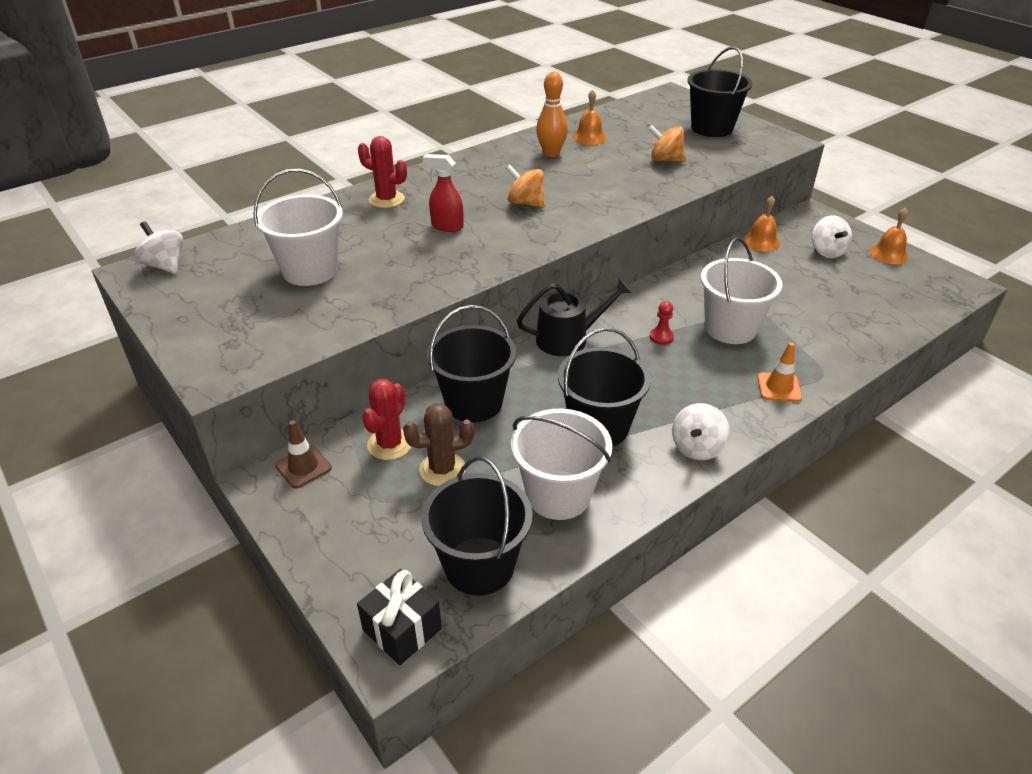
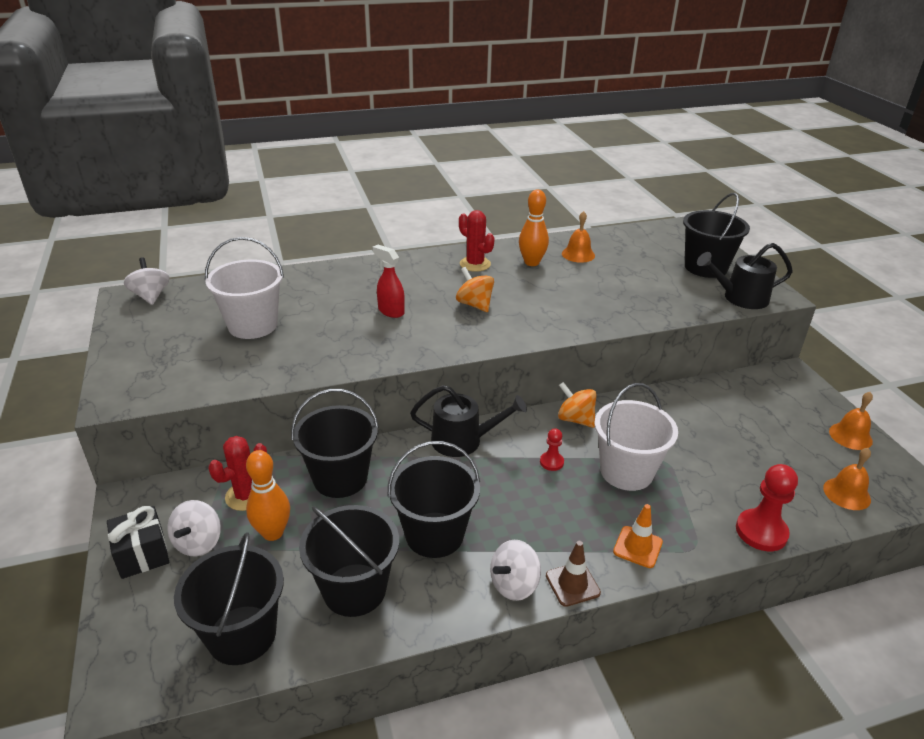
camera: 20 degrees right, 5 degrees down
(303, 467) = (167, 495): brown traffic cone -> brown traffic cone (572, 584)
(386, 199) = (359, 276): red cactus -> red cactus (475, 264)
(402, 629) = (140, 671): black gift -> black gift (142, 554)
(442, 469) = (273, 533): brown cactus -> orange bowling pin
(558, 495) = (354, 589): white bucket -> black bucket
(665, 160) = (636, 290): orange spinning top -> orange spinning top (575, 419)
(759, 149) = (740, 298): none -> black watering can
(761, 241) = (715, 390): orange bell -> orange bell (846, 493)
(827, 251) = (781, 417): white spinning top -> white spinning top (198, 543)
(867, 348) = (761, 532): none -> red pawn

